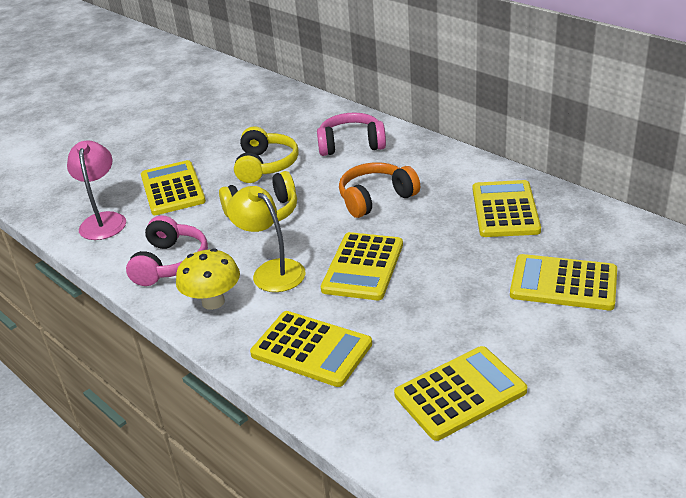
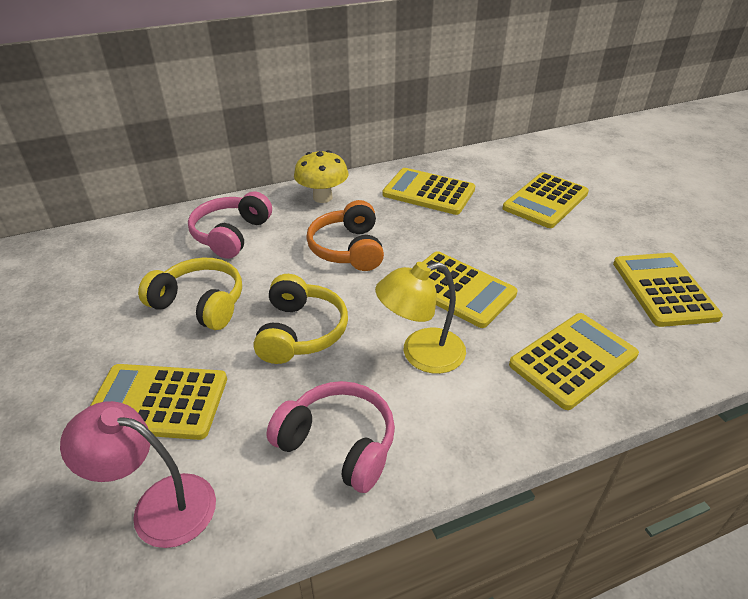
camera: 70 degrees left, 5 degrees up
(213, 302) = (450, 419): yellow mushroom -> yellow mushroom (322, 197)

